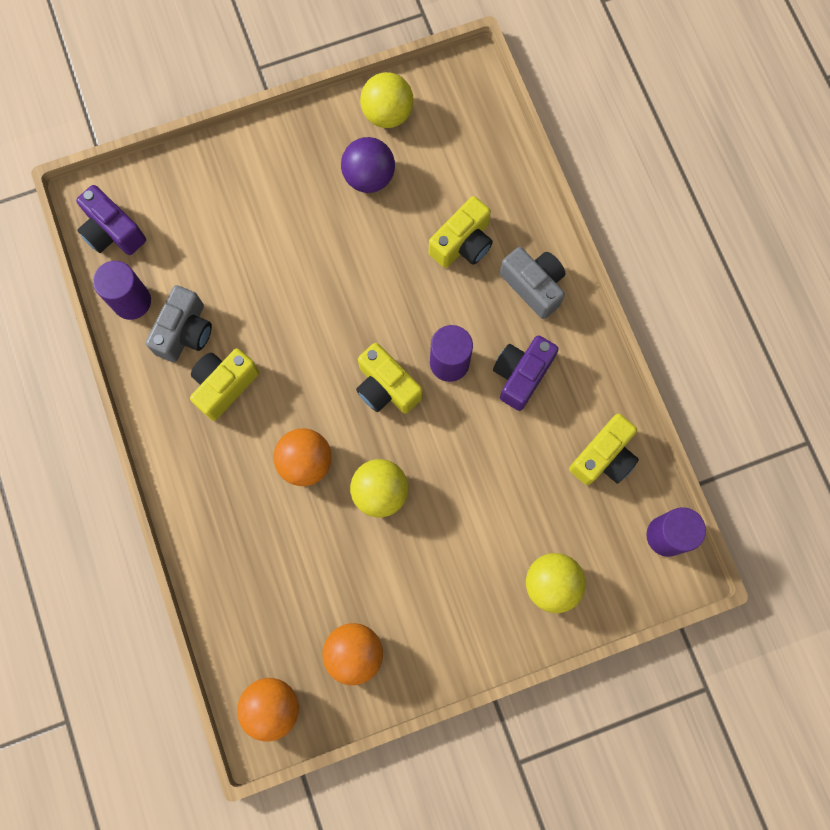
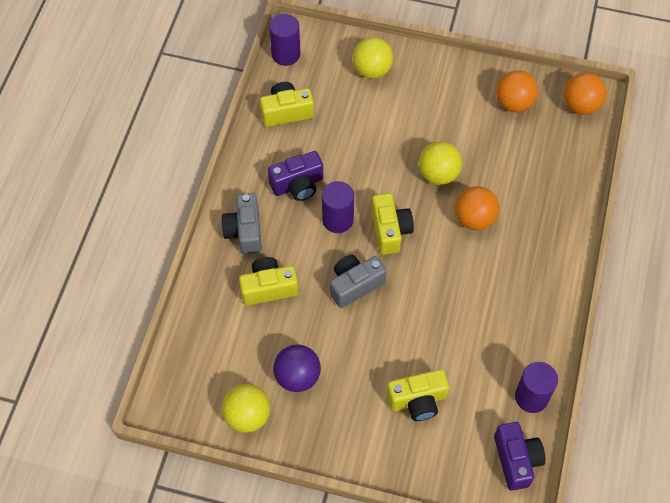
camera: 145 degrees left, 15 degrees down
(185, 332) = (505, 350): grey camera -> grey camera (355, 285)
(224, 385) = (499, 298): yellow camera -> yellow camera (417, 400)

